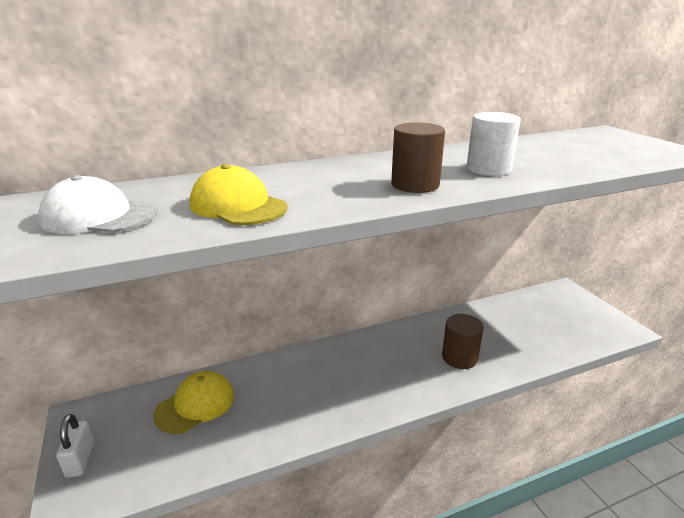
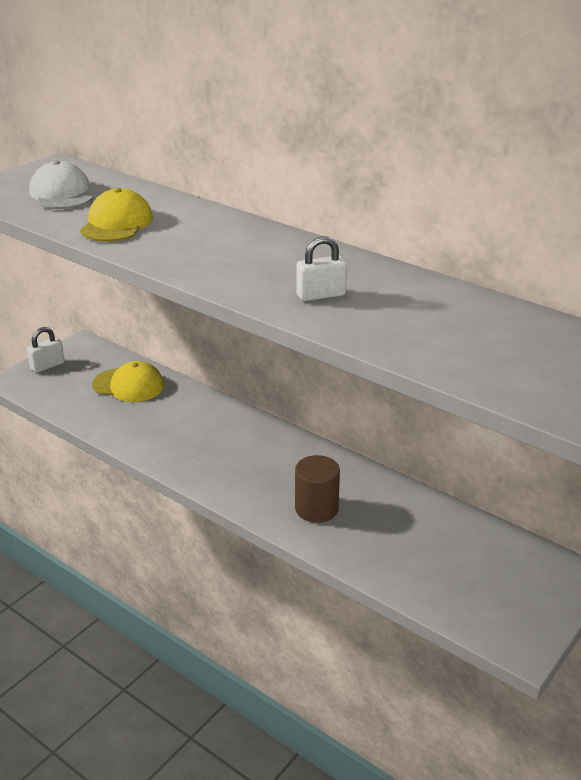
camera: 60 degrees right, 5 degrees up
(415, 185) = (231, 271): brown cylinder -> none
(488, 169) = (321, 295): white cylinder -> white padlock

